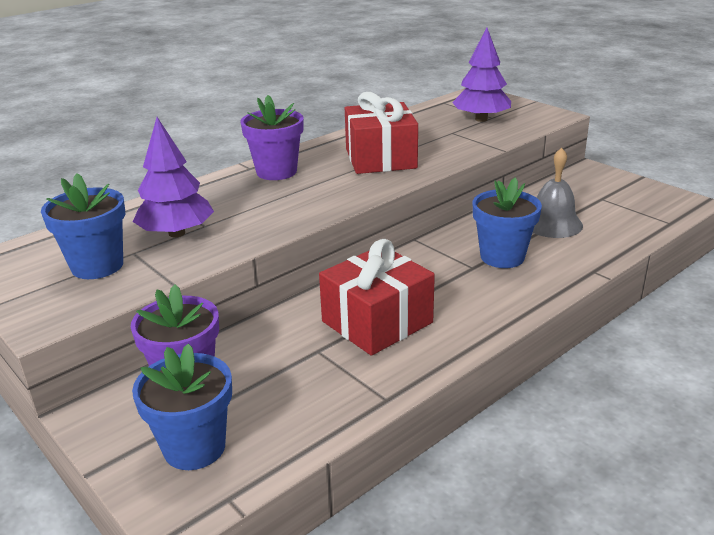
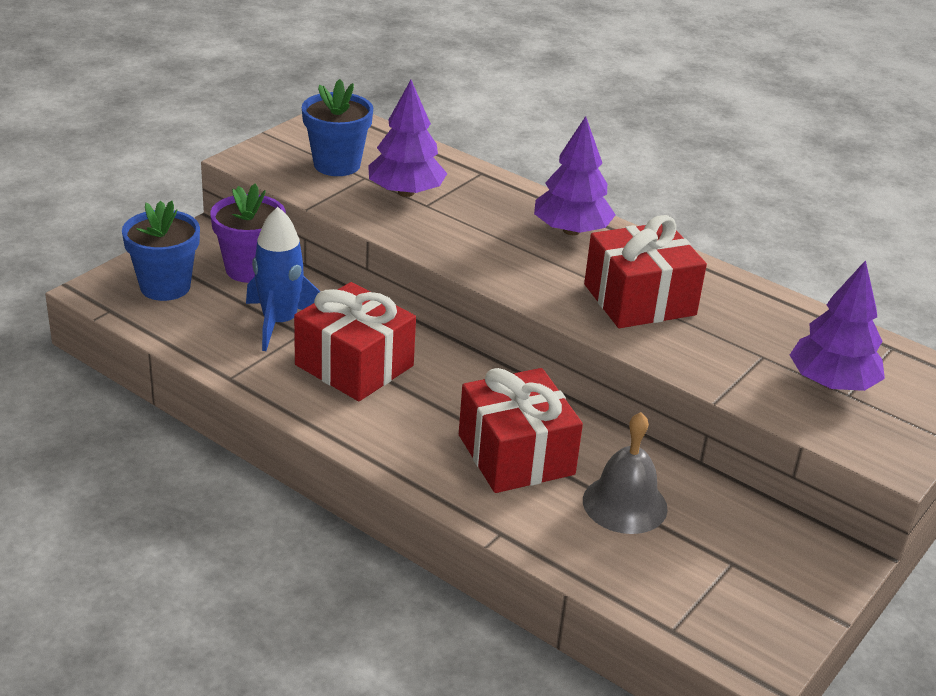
camera: 75 degrees right, 5 degrees up
(276, 172) = (571, 230): purple flower pot -> purple tree
(296, 363) = (280, 323): none -> blue rocket
(502, 257) = (516, 454): blue flower pot -> red gift

